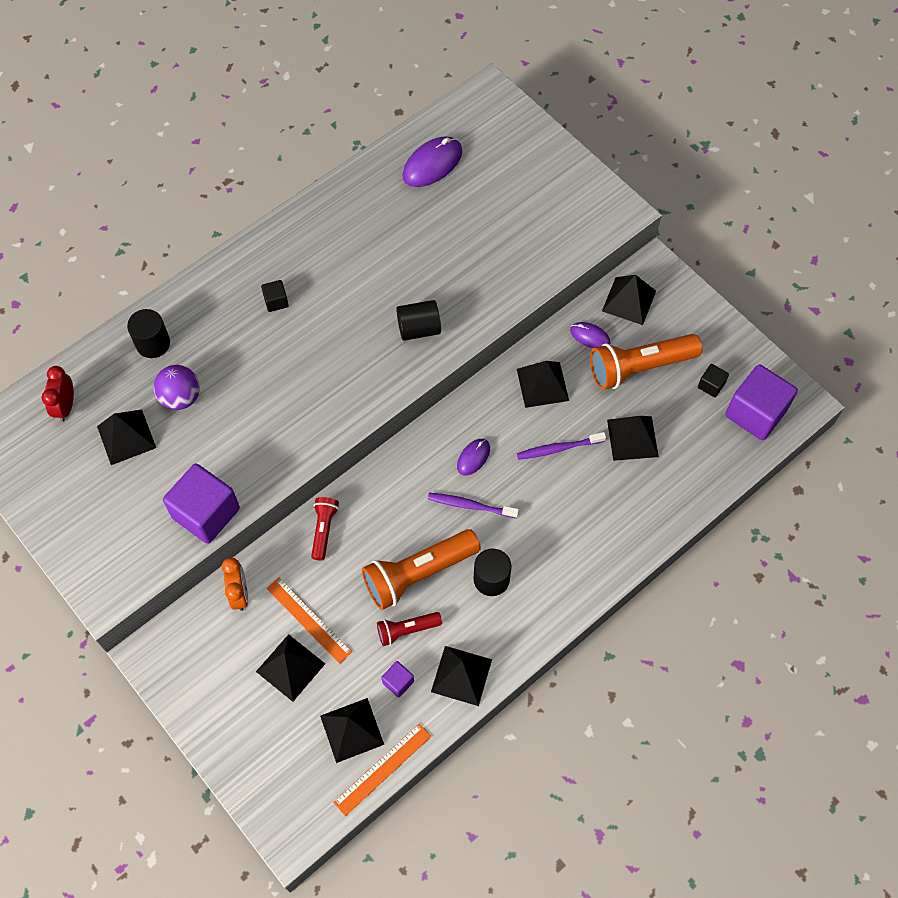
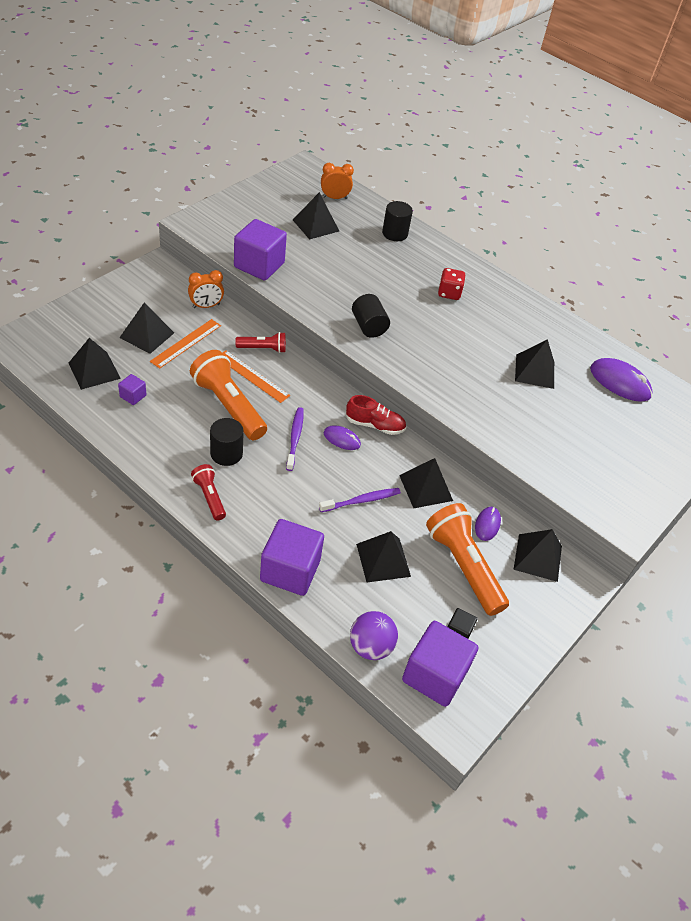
camera: 75 degrees right, 15 degrees down
(66, 406) = (334, 198): red clock -> orange clock
(181, 397) = (352, 249): purple ball -> purple ball (370, 646)
(276, 301) = (449, 293): black cube -> red dice
(383, 769) = (60, 389): orange ruler -> orange ruler (252, 376)
(407, 630) = (178, 400): red flashlight -> red flashlight (209, 497)
(419, 329) = (448, 377): black cylinder -> black cylinder (368, 326)
(454, 421) = (375, 425): none -> red shoe
(461, 675) = (138, 435): black pyramid -> black pyramid (535, 371)
(559, 448) = (361, 501): purple toothbrush -> purple toothbrush turned 90 degrees clockwise
(645, 525) = (290, 570): none -> purple cube

